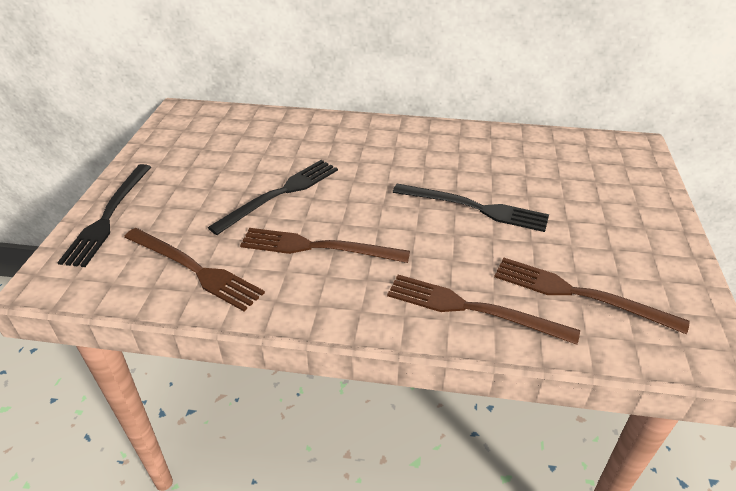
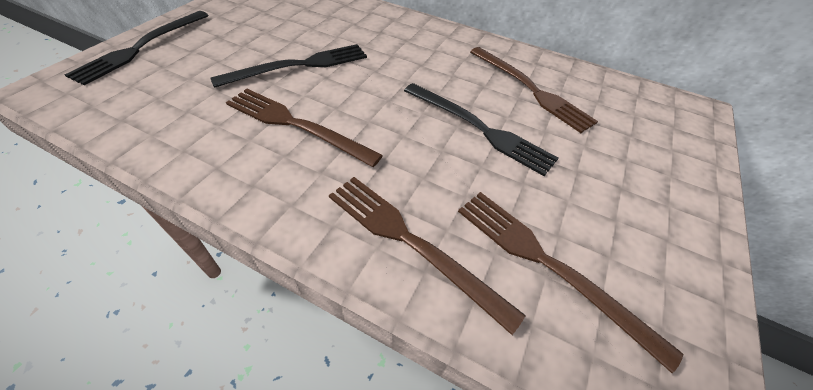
camera: 15 degrees right, 10 degrees up
(194, 269) = (170, 114): brown fork -> brown fork (531, 89)

